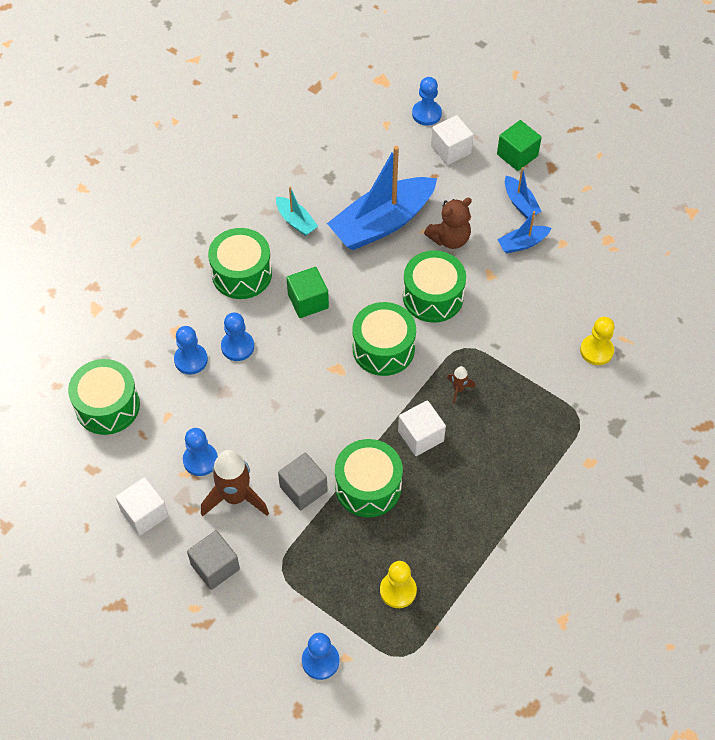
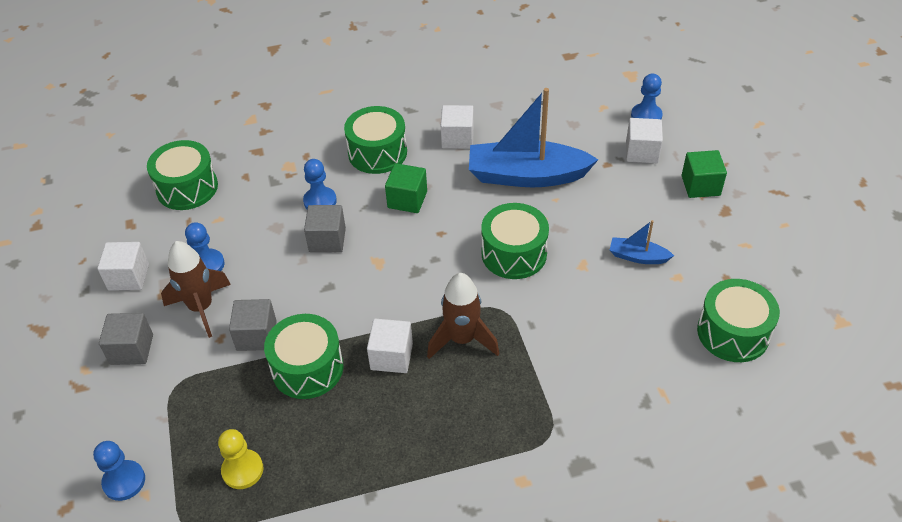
camera: 40 degrees right, 10 degrees down
(191, 360) = (277, 191): blue pawn -> none
(278, 376) = (327, 240): none -> grey cube
(296, 221) = (457, 138): turquoise boat -> white cube
(383, 348) = (431, 269): green drum -> green drum (733, 333)
(449, 239) = (573, 218): brown teddy bear -> none
(458, 389) = (462, 339): brown rocket -> brown rocket, size x2.14
(520, 203) = (667, 223): blue boat -> none
(596, 351) = (624, 386): yellow pawn -> none

